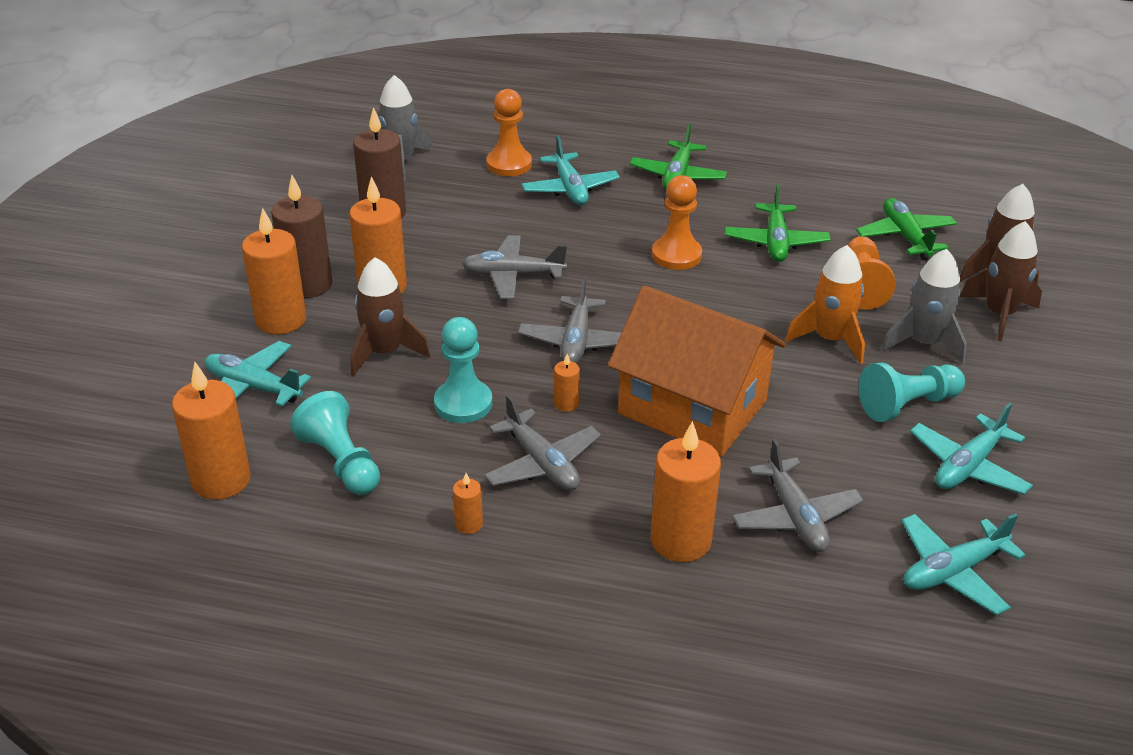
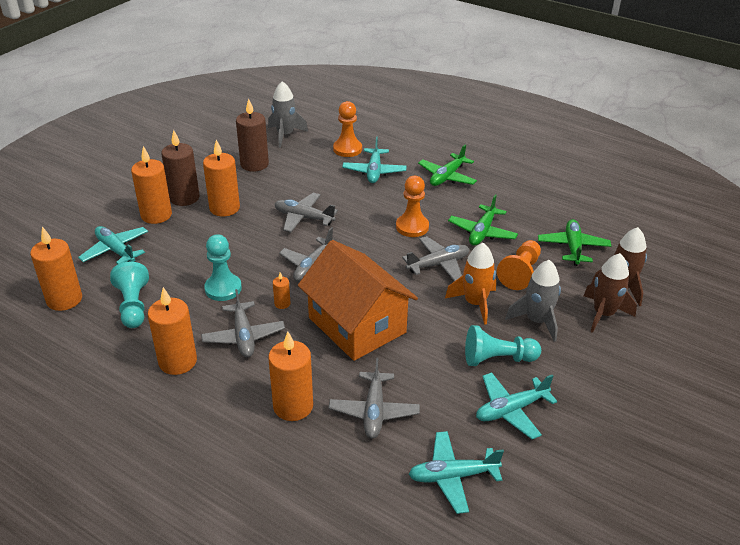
camera: 20 degrees right, 0 degrees up
(384, 352) = (199, 247): brown rocket -> none
(468, 524) = (178, 361): orange candle -> orange candle, size x2.18
(747, 298) = (438, 264): none -> grey plane

